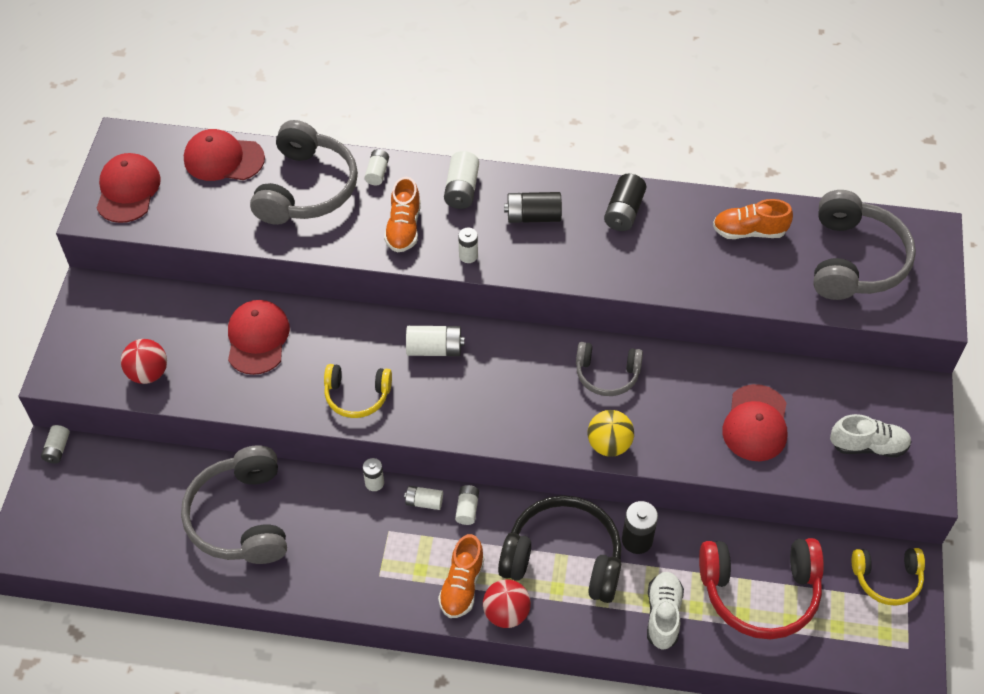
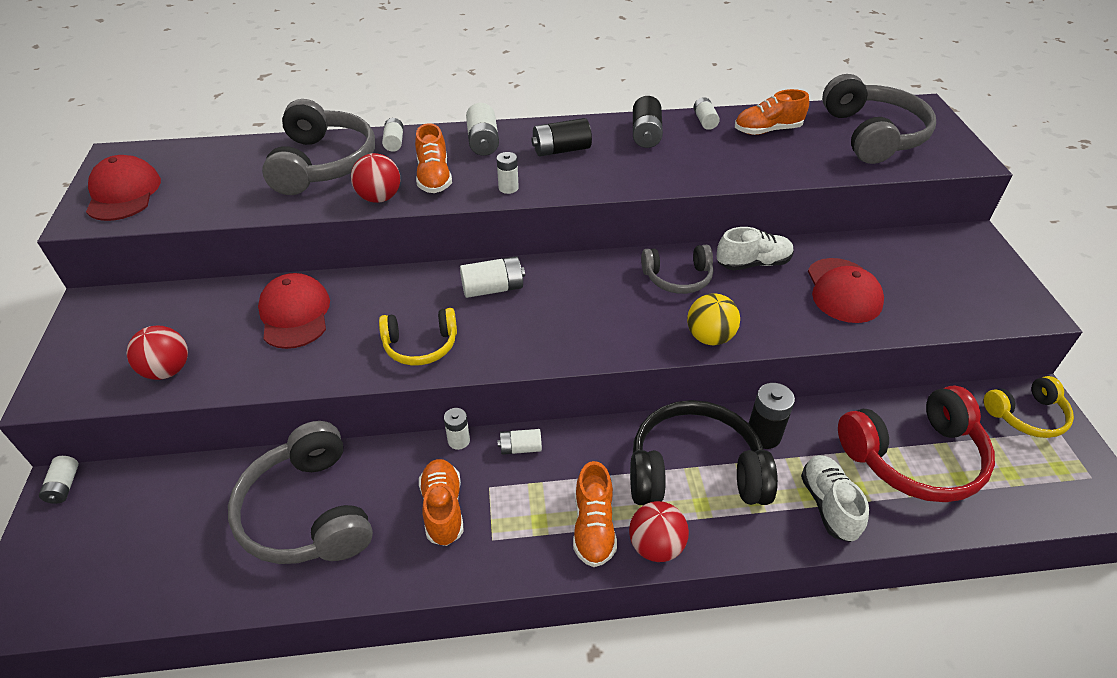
camera: 15 degrees left, 10 degrees down
(223, 159) = (229, 155): red cap -> none
(347, 541) = (443, 509): none -> orange shoe
(349, 243) = (379, 198): none -> red ball
(467, 509) = (570, 444): white battery -> white battery (705, 121)
(868, 446) = (959, 288): white shoe -> white shoe (753, 263)

